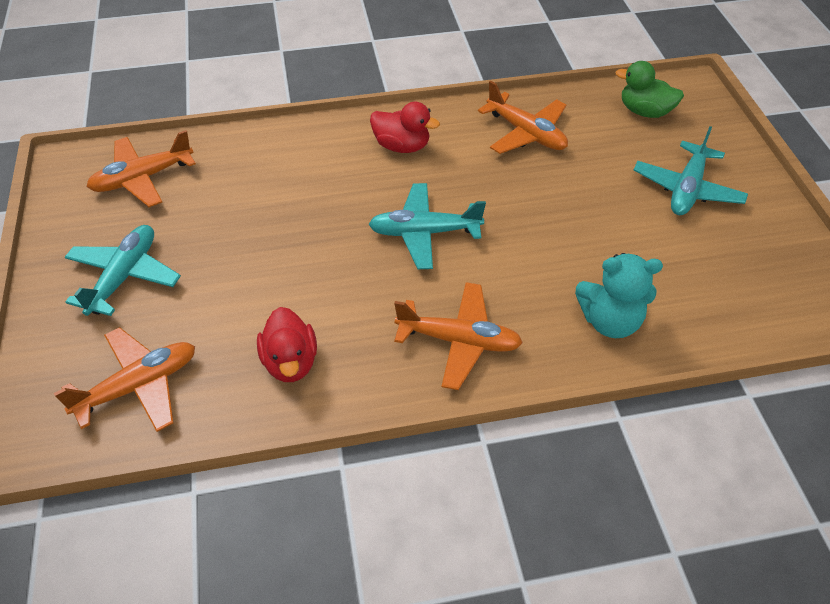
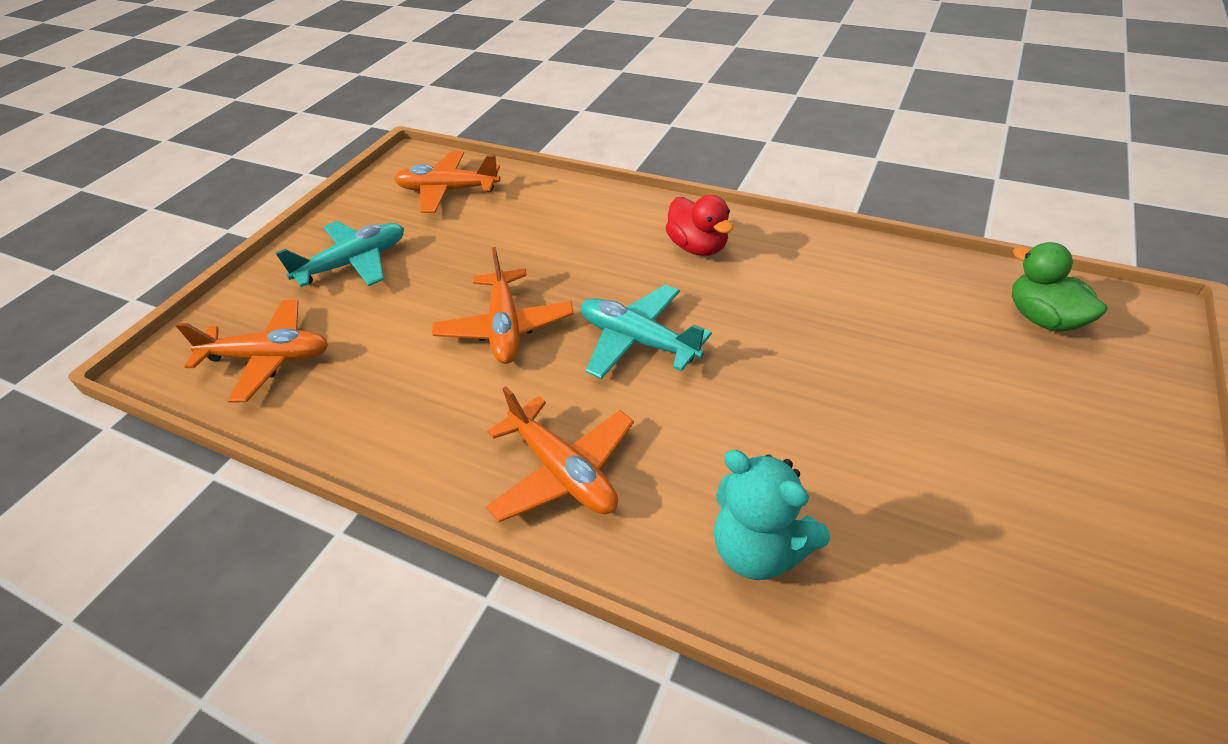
camera: 40 degrees right, 5 degrees down
(290, 362) = (394, 403): red duck -> none
(526, 133) = (852, 285): orange plane -> orange plane (505, 327)
(687, 189) = (1025, 438): turquoise plane -> none

